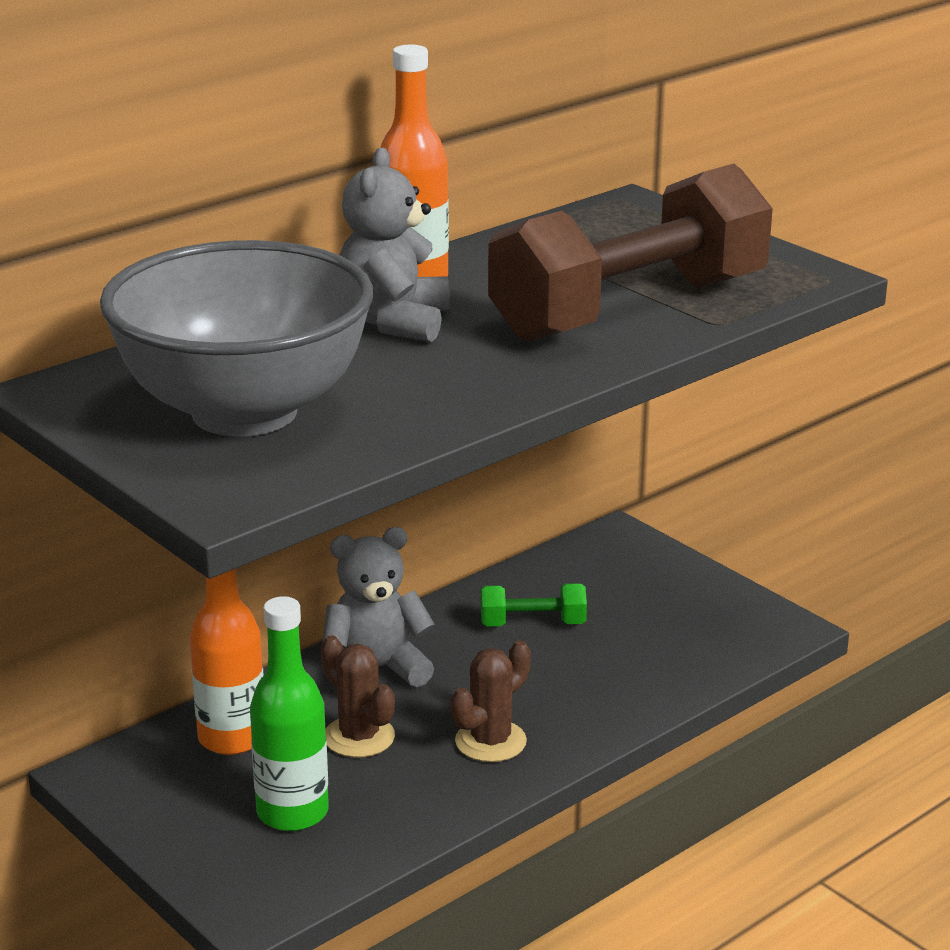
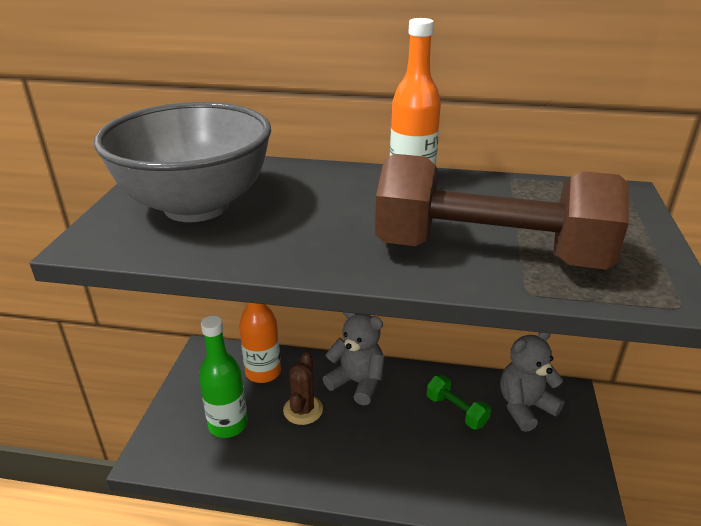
camera: 50 degrees right, 5 degrees up
(394, 322) = (354, 197): grey teddy bear -> grey teddy bear (524, 407)
(490, 741) = (346, 458): brown cactus -> none

